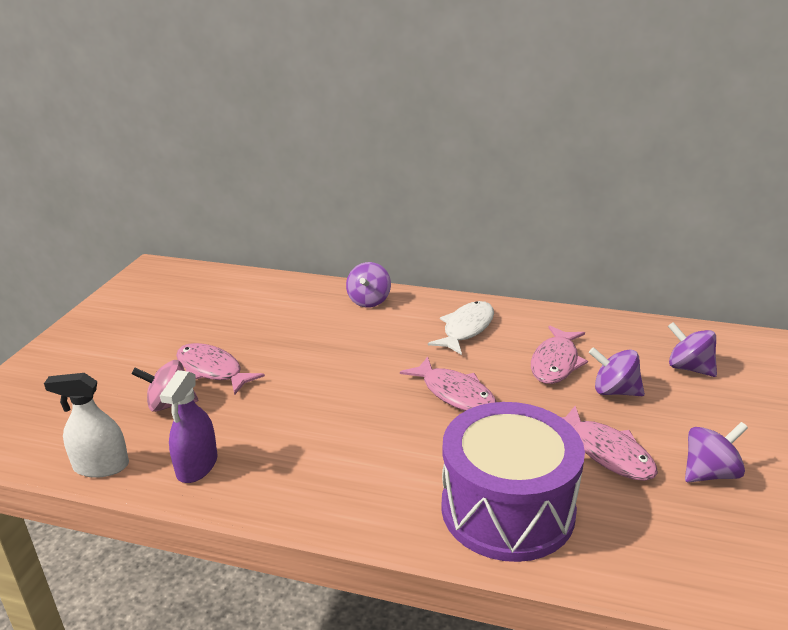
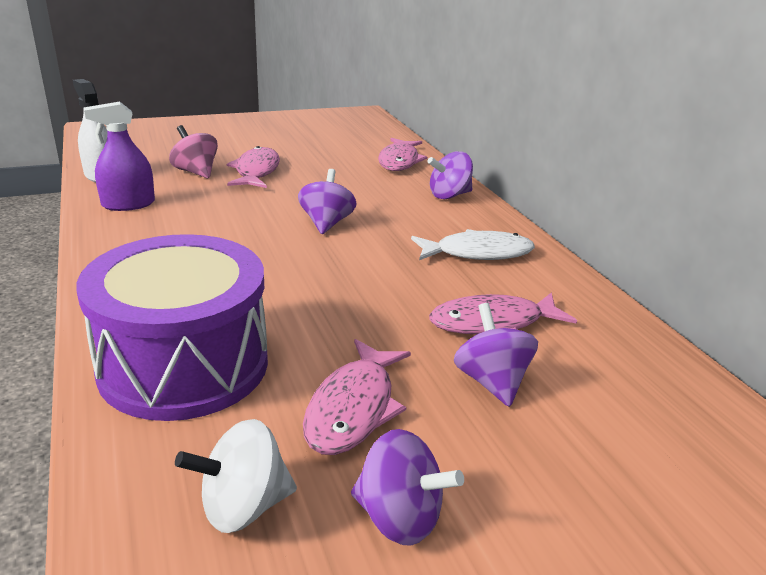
camera: 50 degrees right, 0 degrees up
(455, 393) = (352, 279): pink fish -> pink fish (399, 161)
(672, 528) = (243, 506): none -> white spinning top
(689, 368) = (638, 435): purple spinning top -> purple spinning top (326, 223)

